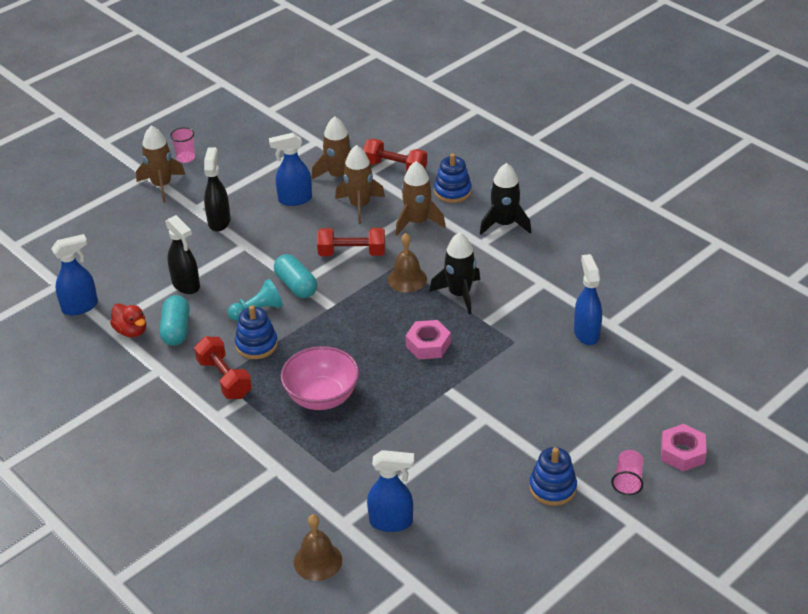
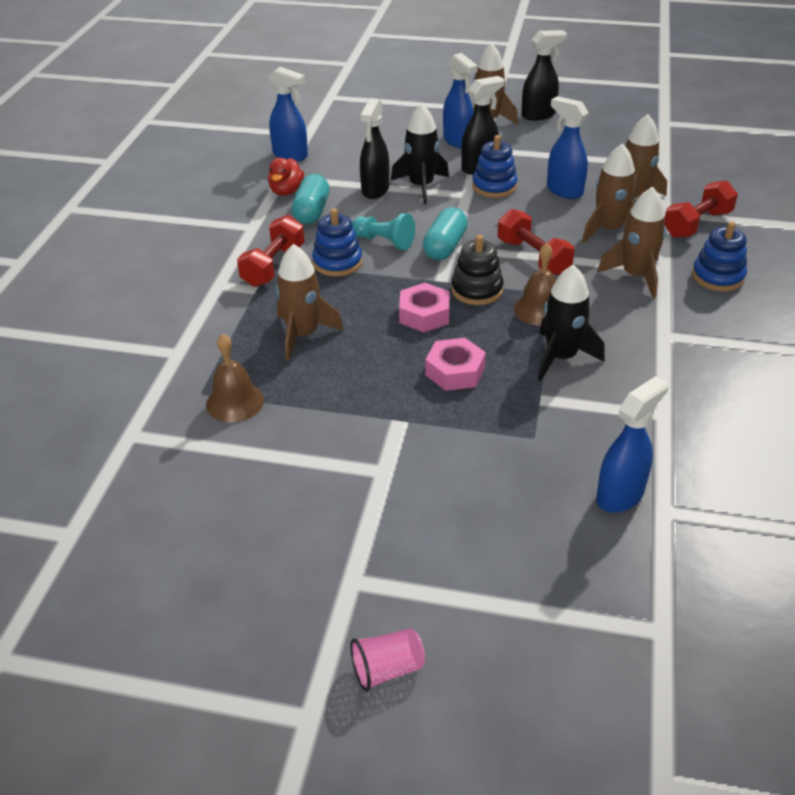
camera: 55 degrees right, 0 degrees up
(176, 330) = (311, 212): turquoise capsule -> turquoise capsule turned 45 degrees counterclockwise
(186, 158) = (538, 115): pink cup -> black spray bottle
(318, 561) = (63, 442): brown bell -> brown bell (235, 402)
(322, 397) = (303, 335): pink bowl -> brown rocket
(359, 295) = (477, 290): none -> black stacking toy
(391, 522) = (155, 471): blue spray bottle -> blue spray bottle (458, 141)
(395, 168) = (697, 224): red dumbbell -> red dumbbell turned 60 degrees clockwise
(504, 224) = (719, 337): black rocket -> black rocket (421, 186)
(552, 488) = (312, 591): blue stacking toy -> blue stacking toy (494, 186)
(682, 452) = (495, 712): pink nut -> pink nut (424, 314)

